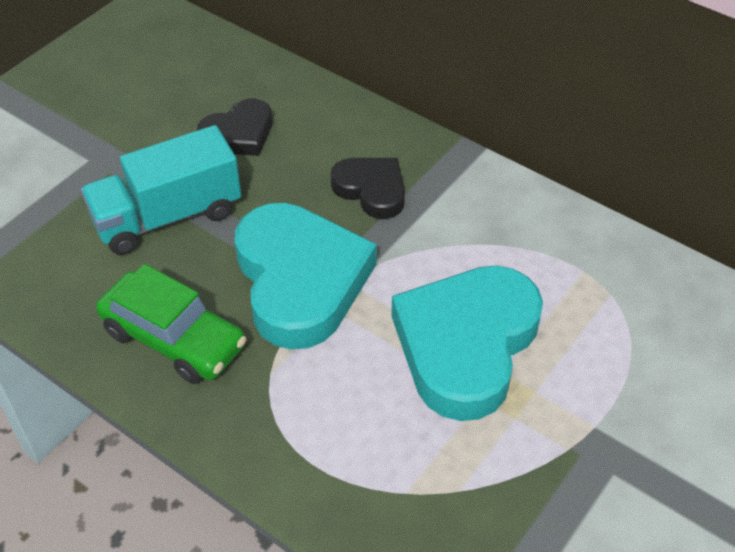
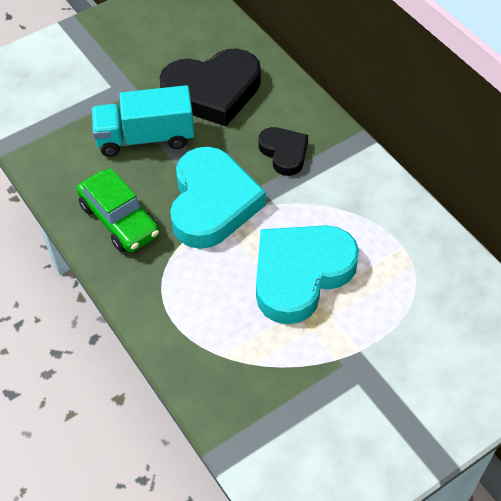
camera: 20 degrees right, 5 degrees up
(239, 134) = (213, 91): black heart -> black heart, size x1.85

